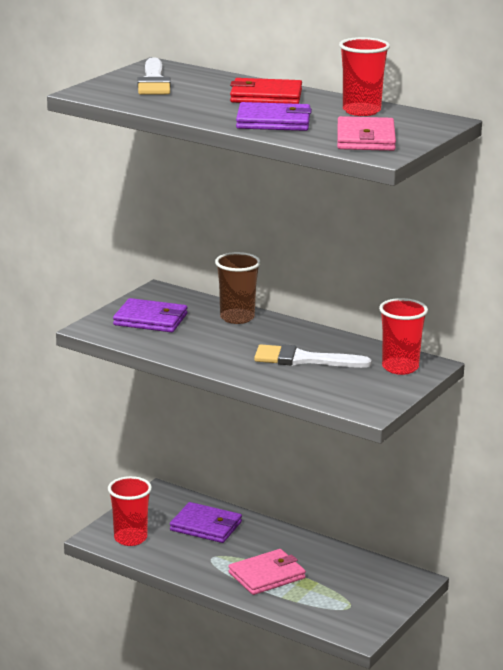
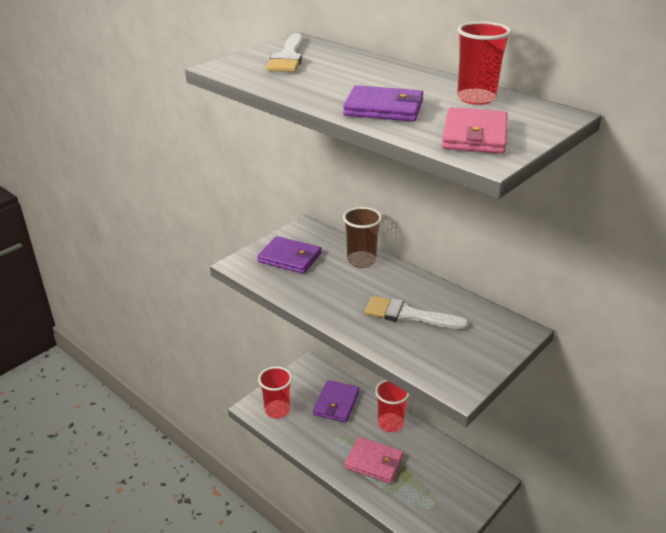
camera: 10 degrees right, 10 degrees up
(206, 526) = (336, 403): purple wallet -> purple wallet turned 75 degrees clockwise
(266, 96) = (386, 77): red wallet -> none
(267, 575) = (374, 462): pink wallet -> pink wallet turned 45 degrees clockwise
(400, 367) = (494, 332): red cup -> red cup (390, 424)

